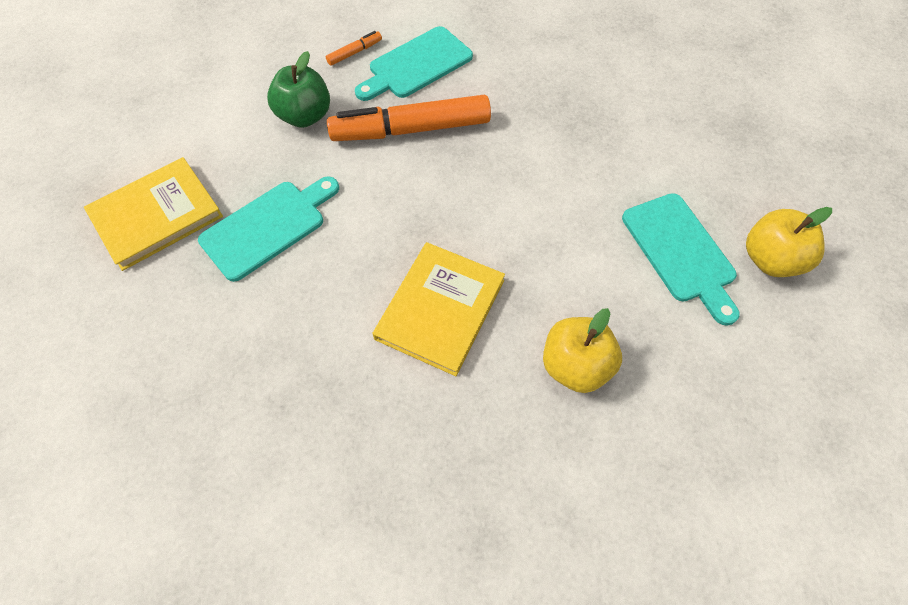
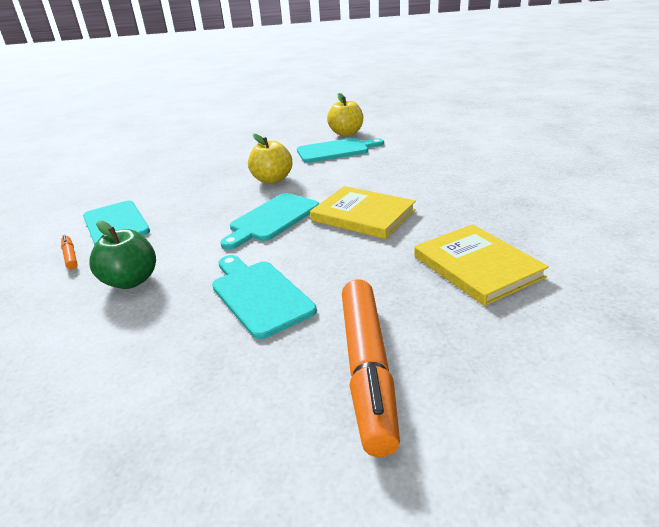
camera: 80 degrees left, 30 degrees down
(157, 215) = (208, 378): yellow book -> yellow book (477, 266)
(411, 129) = (188, 228): orange marker -> orange marker (367, 368)
(431, 207) = (272, 219): none -> turquoise cutting board
(575, 365) = (407, 177): yellow apple -> yellow apple (272, 180)

